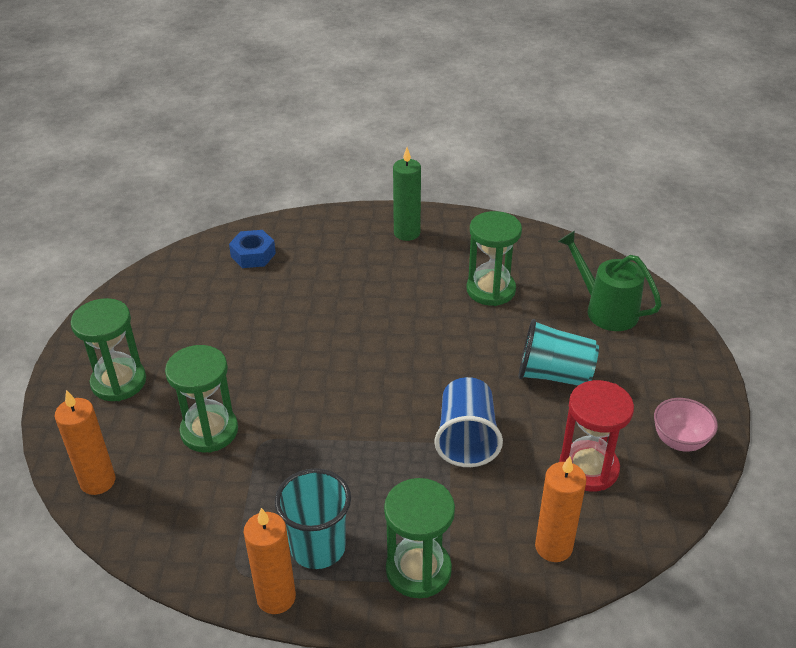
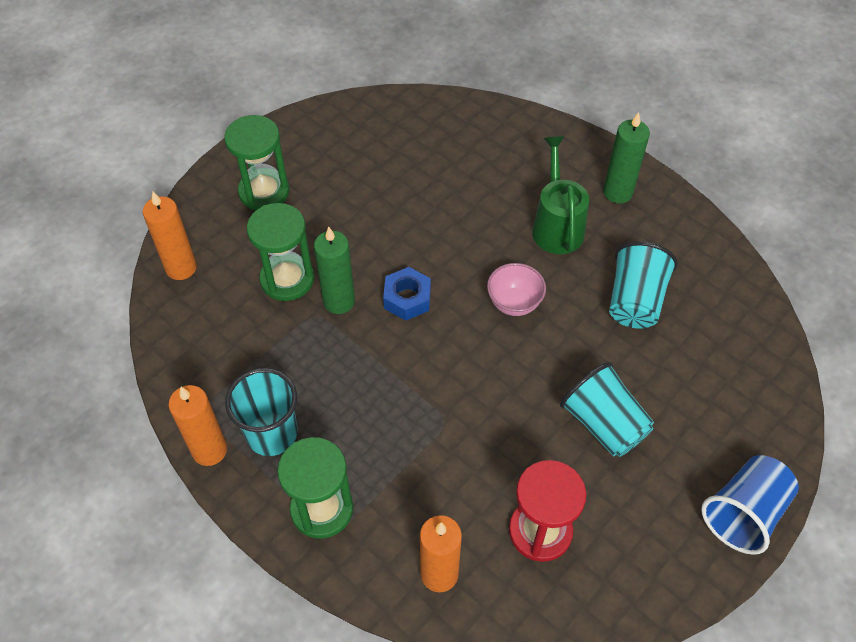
camera: 40 degrees right, 15 degrees up
(253, 255) = (465, 135): blue nut -> blue nut (407, 298)
(272, 419) = (339, 301): none -> green candle
(466, 439) = (468, 428): blue cup -> blue cup (744, 513)
(491, 290) = (635, 301): green hourglass -> turquoise cup
(605, 309) = (723, 393): green watering can -> green watering can (556, 225)
(679, 441) = (649, 570): pink bowl -> pink bowl (514, 303)

